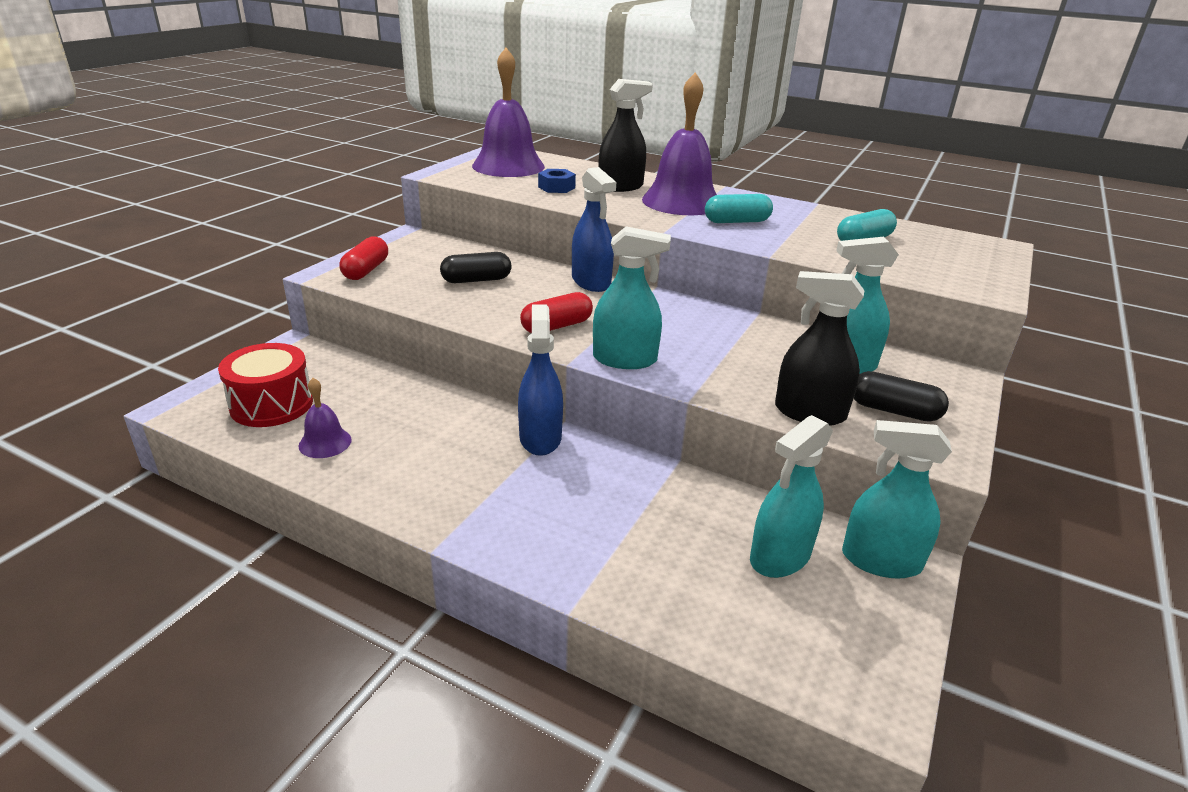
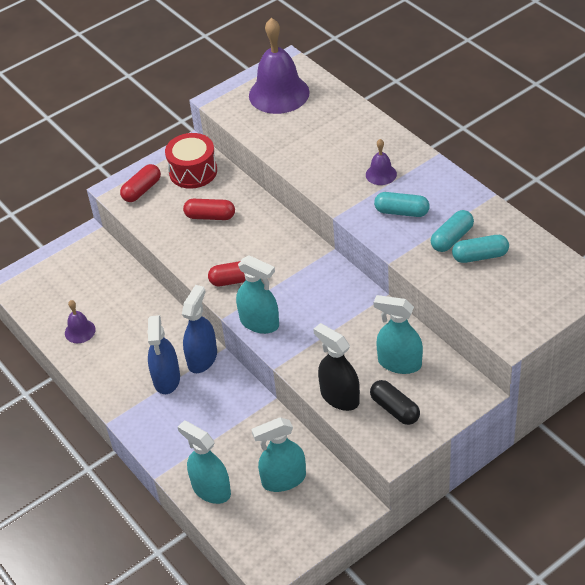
camera: 30 degrees right, 15 degrees up
(271, 404) = (60, 291): red drum -> red drum (193, 171)
(476, 280) = (210, 216): black capsule -> red capsule
(556, 187) = (296, 136): blue nut -> none
(591, 282) = (289, 234): blue spray bottle -> blue spray bottle (166, 379)
(620, 187) = (348, 143): black spray bottle -> none
(681, 201) = (381, 174): purple bell -> purple bell, size x0.48
(816, 232) = (452, 238): none -> turquoise capsule
(880, 561) = (338, 498): turquoise spray bottle -> turquoise spray bottle (211, 489)

